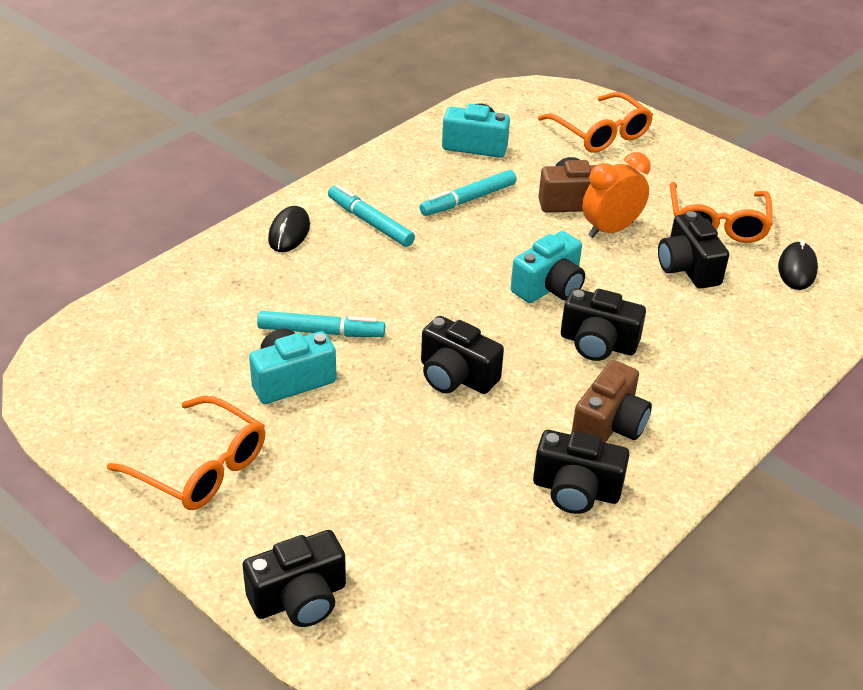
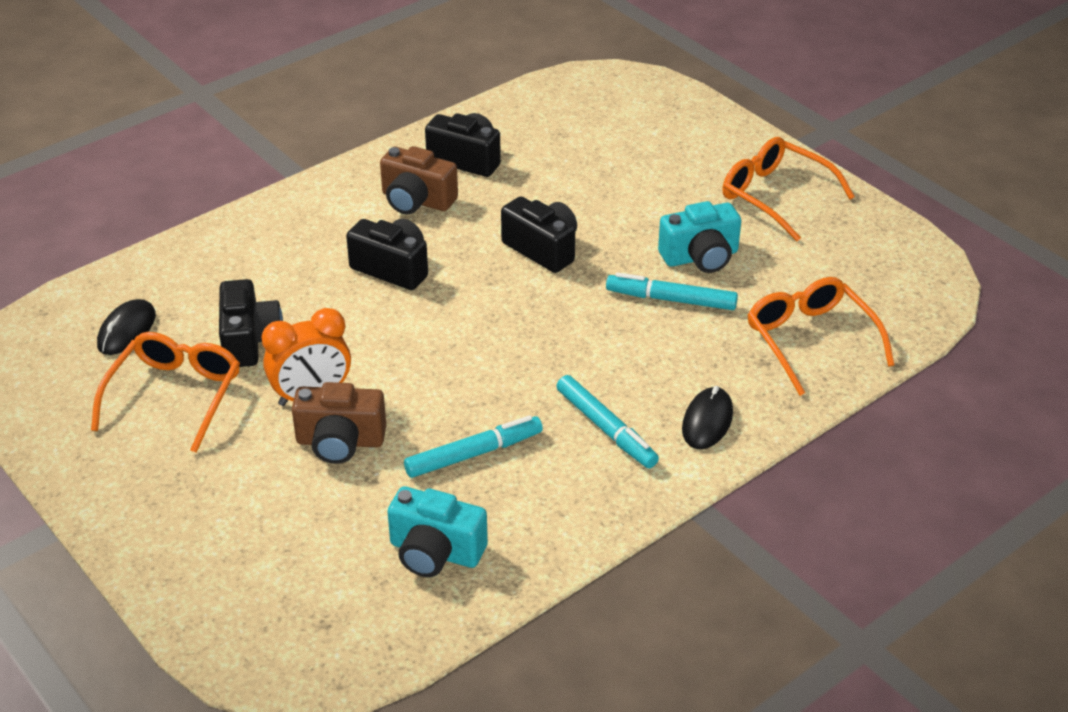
camera: 170 degrees left, 0 degrees up
(299, 598) = (691, 115): black camera -> none
(549, 287) = (417, 329): turquoise camera -> none
(600, 133) = (239, 563): orange glasses -> orange glasses (811, 341)
(609, 425) = (416, 200): brown camera -> brown camera turned 105 degrees counterclockwise

